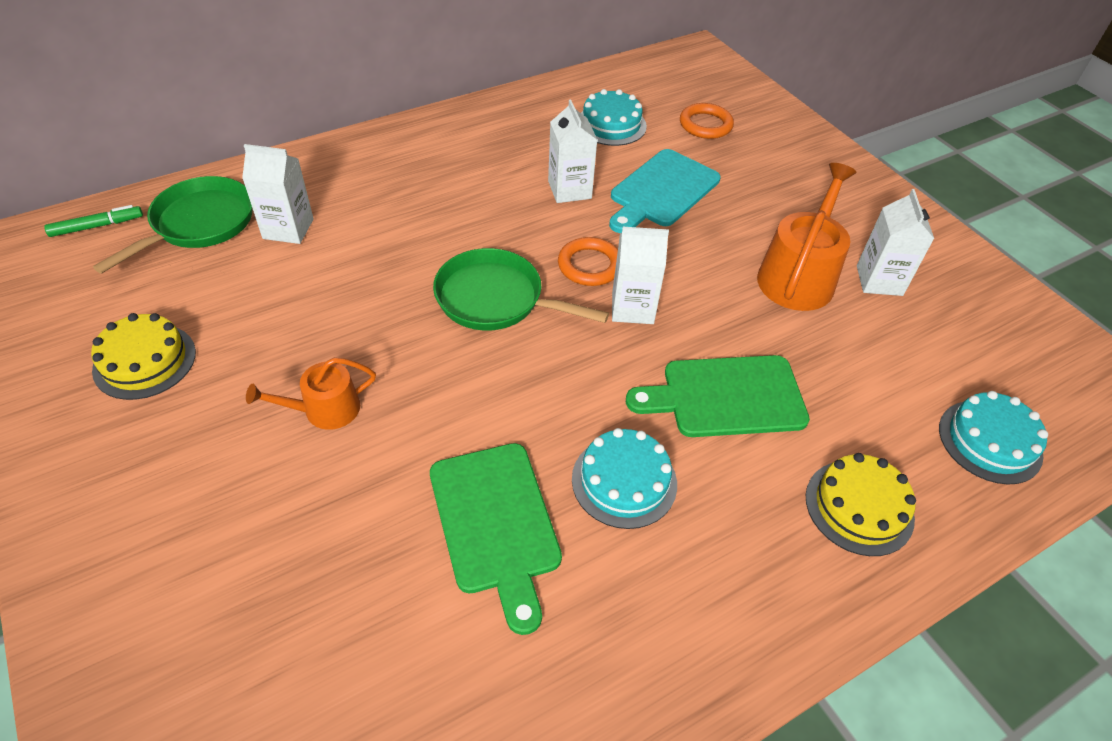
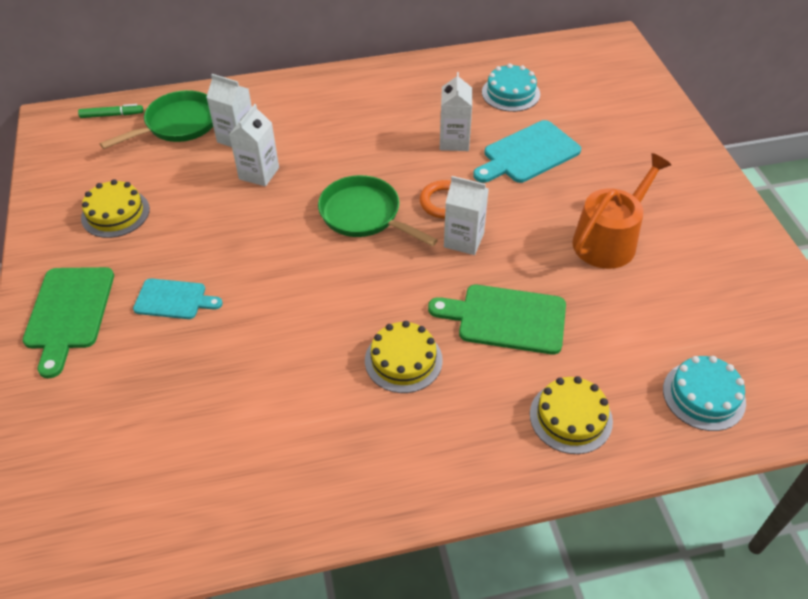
camera: 20 degrees right, 0 degrees up
(274, 468) = (173, 299): none -> turquoise cutting board
(325, 410) = (218, 268): orange watering can -> none
(495, 523) = (303, 367): green cutting board -> green cutting board (69, 312)
(624, 481) = (403, 360): turquoise cake -> yellow cake
(705, 125) = (590, 104): orange ring -> none
(879, 280) = (676, 256): white carton -> white carton (259, 173)

